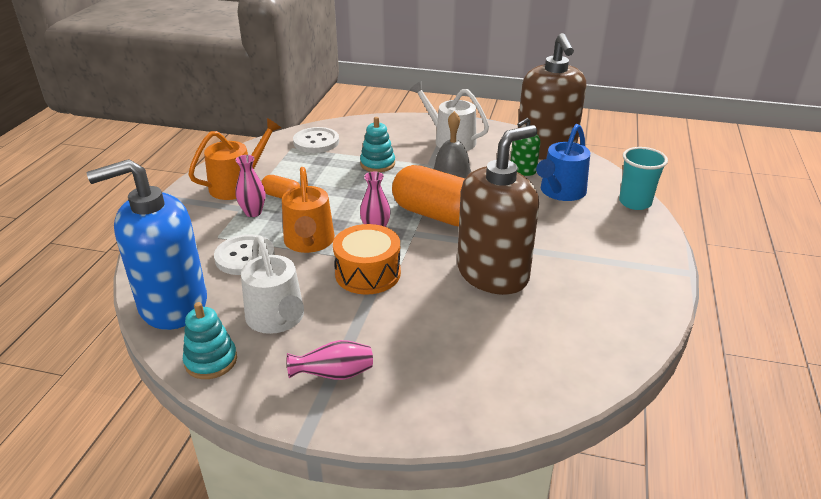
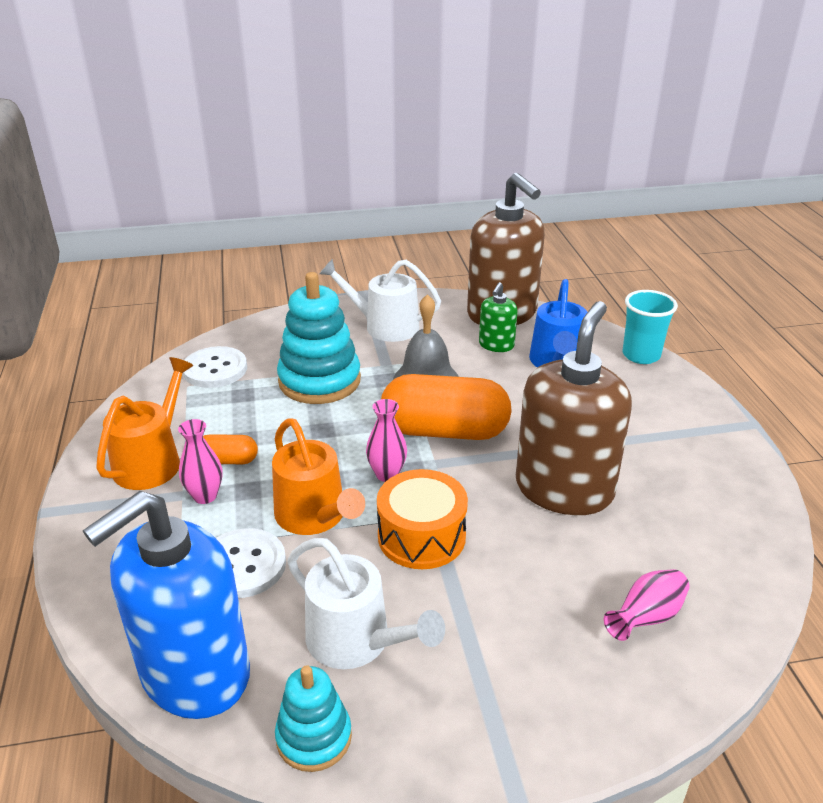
camera: 25 degrees left, 0 degrees up
(334, 375) = (488, 692): pink vase -> pink vase (646, 618)
(377, 164) = (319, 381): turquoise stacking toy -> turquoise stacking toy, size x1.74

